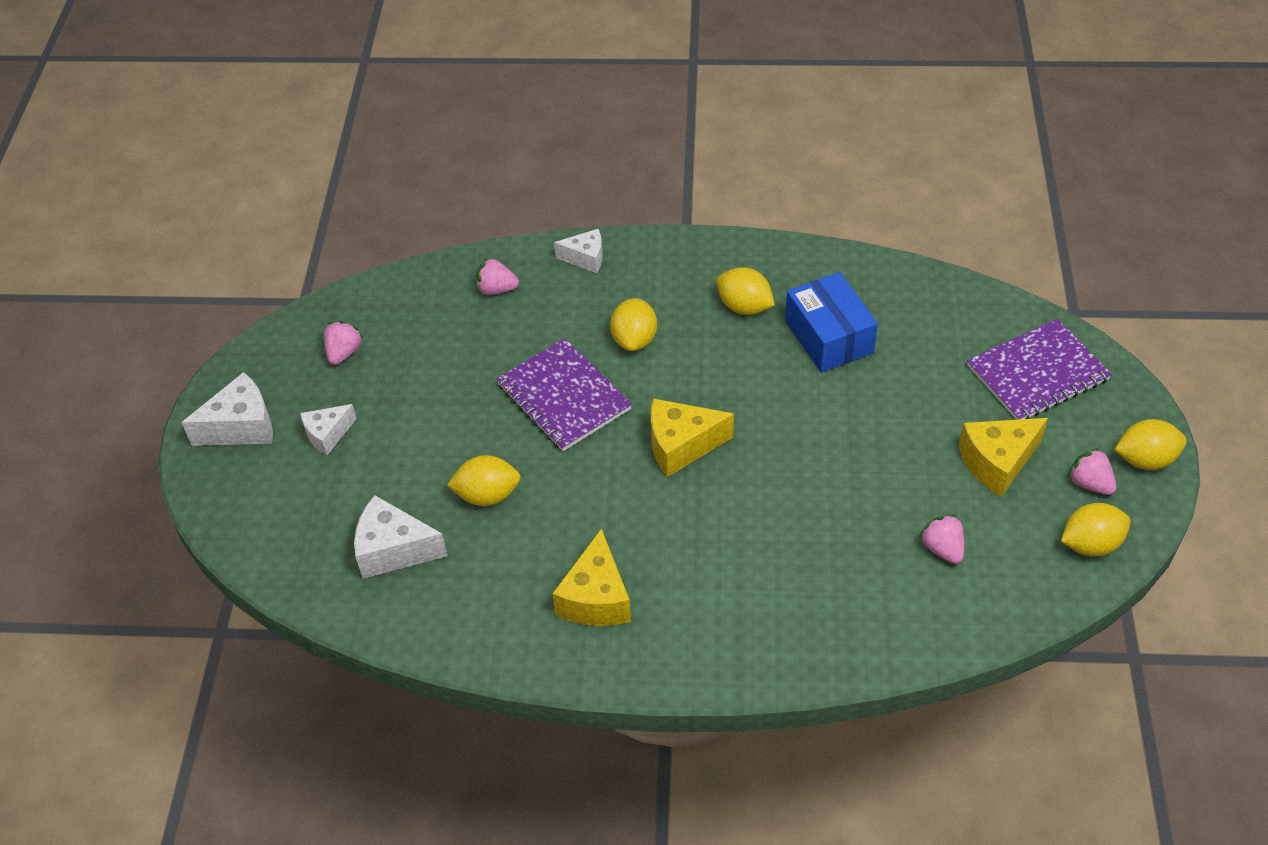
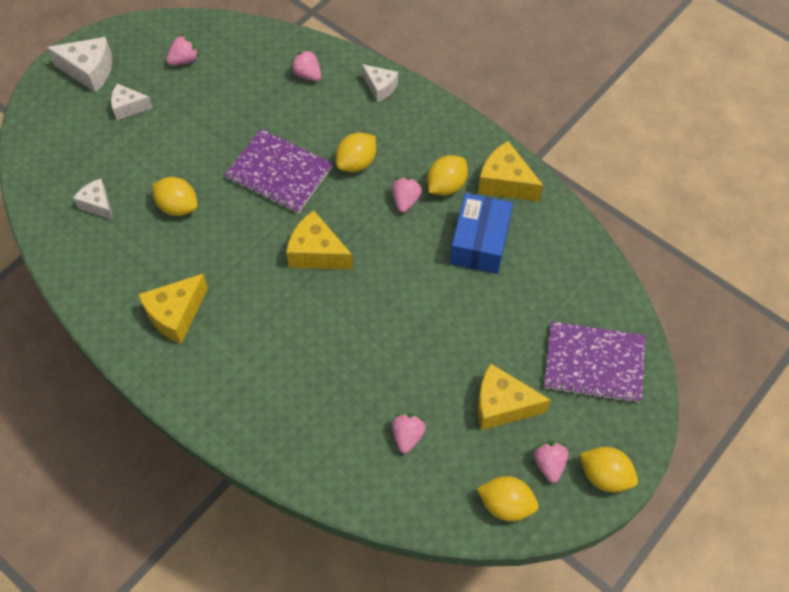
camera: 35 degrees right, 10 degrees up
(393, 550) = (98, 204): white cheese -> white cheese, size x0.64
(564, 397) = (279, 173): purple notebook -> purple notebook turned 60 degrees counterclockwise
(719, 344) = (405, 201): none -> pink strawberry
(744, 307) = (446, 186): yellow lemon -> yellow lemon turned 60 degrees clockwise
(797, 270) = (505, 182): none -> yellow cheese

